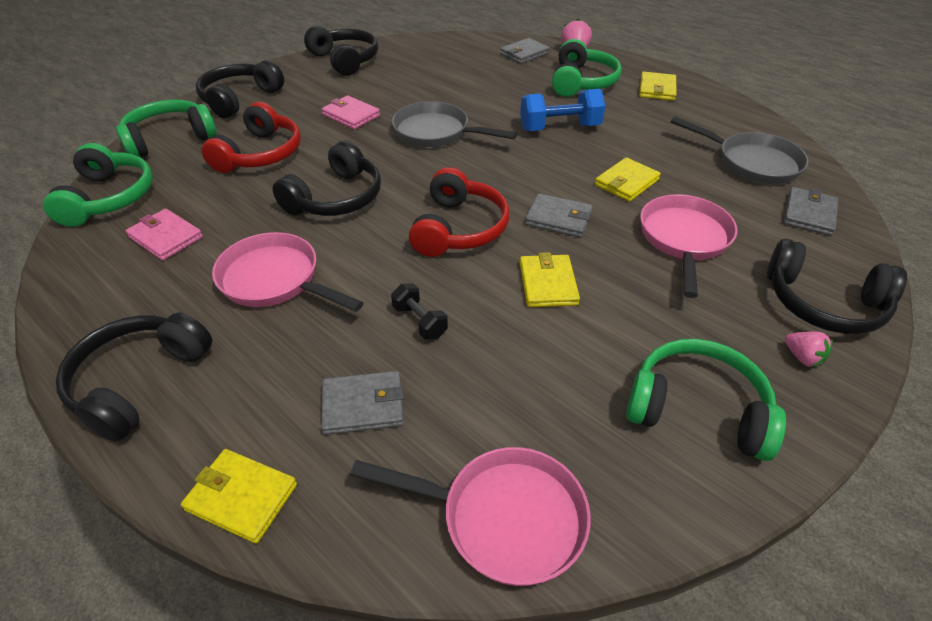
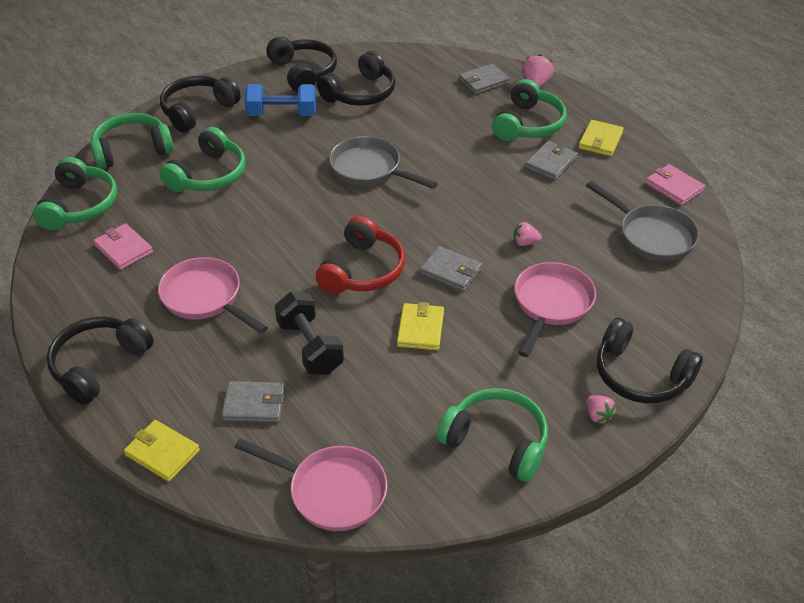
camera: 10 degrees right, 0 degrees up
(260, 154) = (209, 175): red headphones -> green headphones
(336, 198) = (266, 228): black headphones -> black headphones (360, 93)
(351, 115) = (296, 140): pink wallet -> pink wallet (674, 187)
(420, 321) = (310, 347): black dumbbell -> black dumbbell, size x1.76
(559, 128) = (486, 177): blue dumbbell -> blue dumbbell (282, 114)
(626, 182) = (525, 243): yellow wallet -> pink strawberry
(809, 214) = (676, 294): grey wallet -> grey wallet (551, 163)

